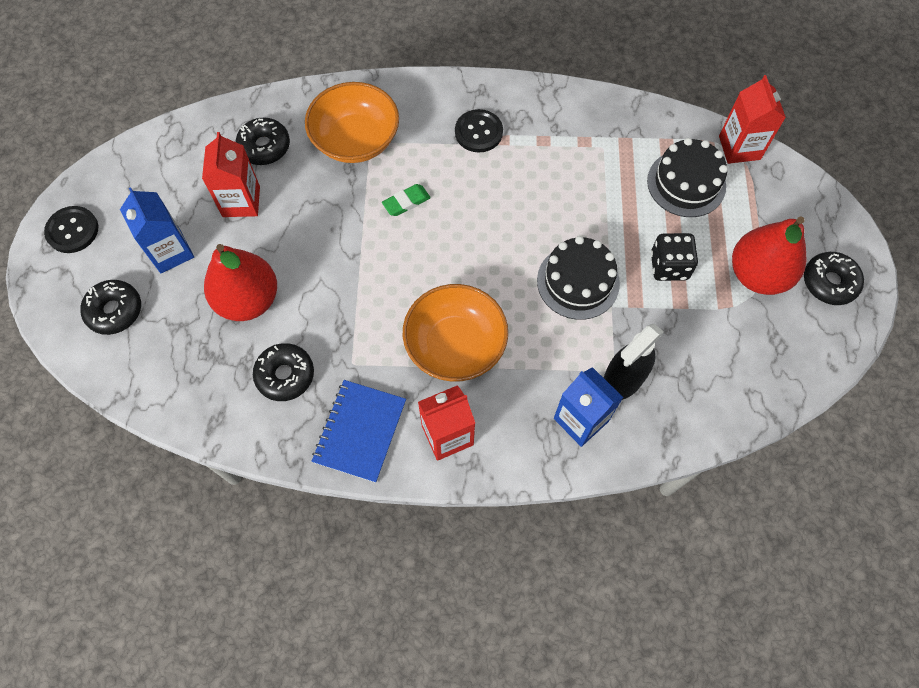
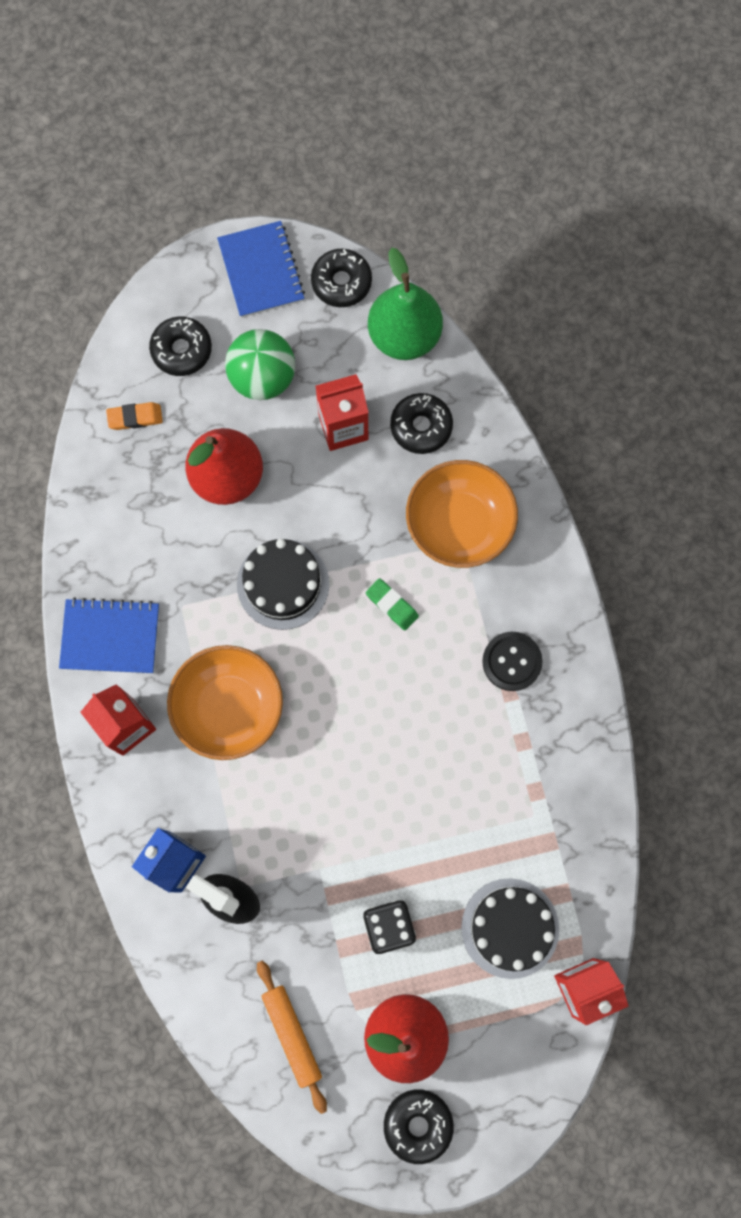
camera: 75 degrees right, 10 degrees up
(72, 230) = (261, 271): black button -> blue notebook
(160, 364) = (135, 417): none -> orange eraser
(170, 252) = (263, 378): blue carton -> green ball
(182, 140) = (404, 336): none -> green pear
(285, 375) = (153, 543): black donut -> black donut (341, 282)
(578, 282) = (340, 824): black cake -> black cake (283, 584)
(745, 359) = (292, 1034): none -> orange rolling pin

